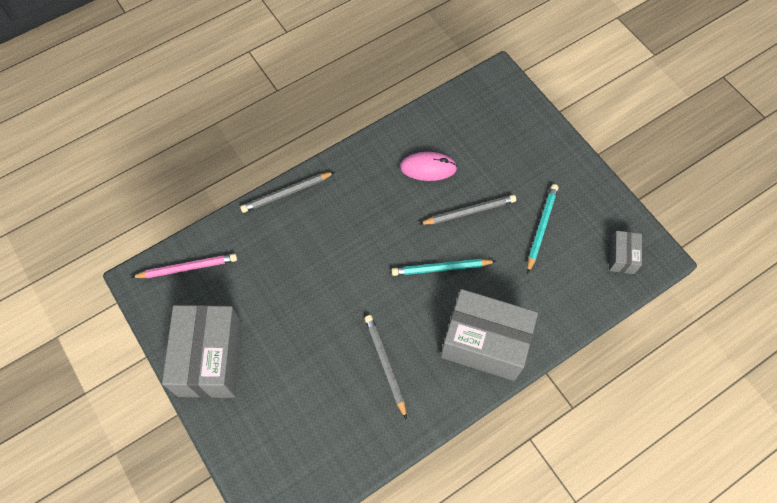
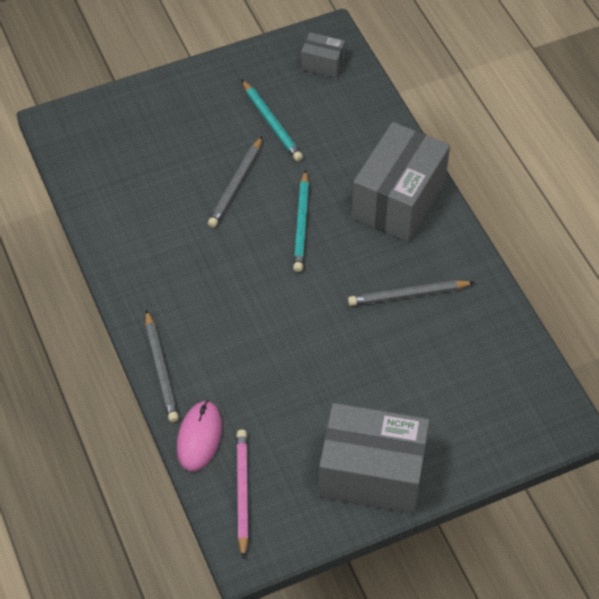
camera: 80 degrees left, 10 degrees down
(428, 168) = (165, 215): pink mouse -> pink mouse (199, 437)
(469, 212) = (235, 185): grey pencil -> grey pencil turned 150 degrees counterclockwise
(541, 227) = (271, 123): turquoise pencil -> turquoise pencil turned 150 degrees counterclockwise

